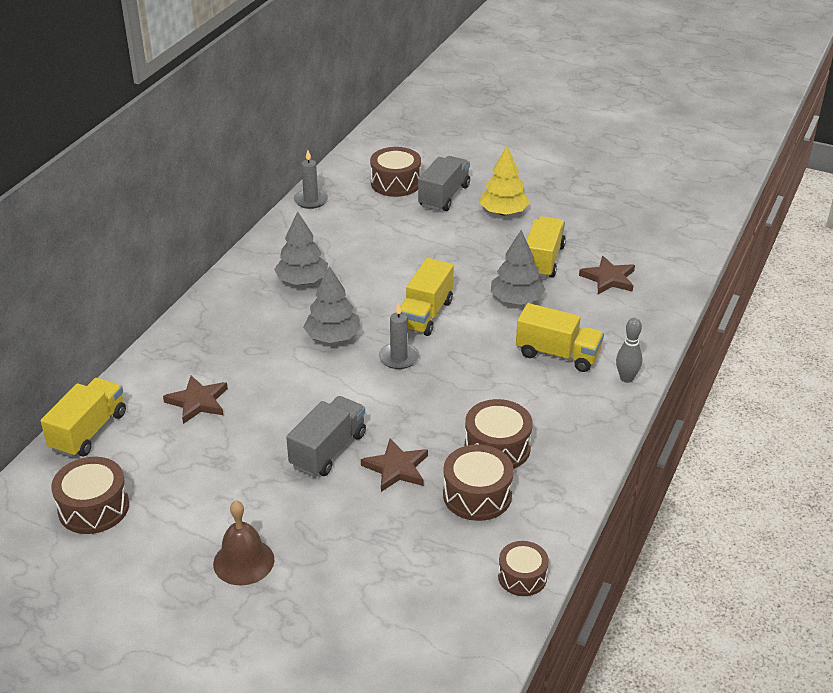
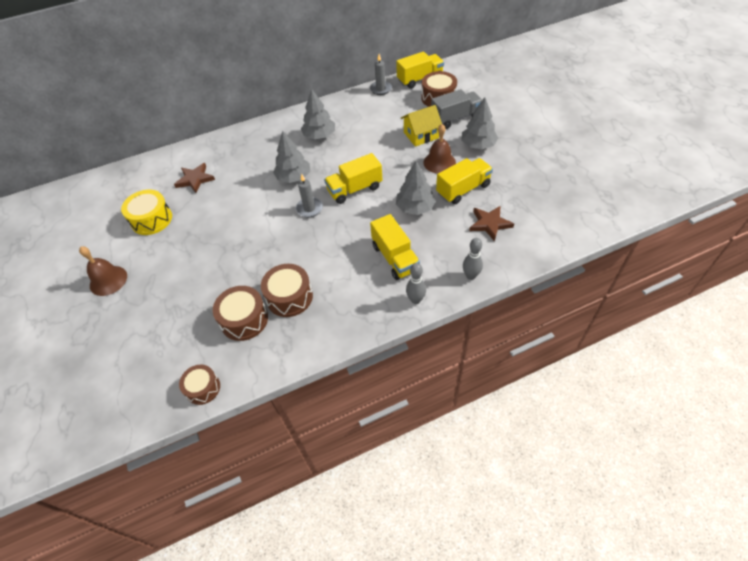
camera: 45 degrees right, 15 degrees up
(88, 431) = (138, 169): yellow truck -> yellow truck (420, 79)
(93, 508) = (94, 210): brown drum -> none
(202, 472) = (151, 219): none -> yellow drum
(328, 450) = (213, 243): grey truck -> none
(396, 468) = (228, 275): brown star -> none
(427, 229) = (421, 135): none -> yellow house
(484, 246) = (439, 162): none -> brown bell
(503, 212) = (478, 145): yellow tree -> grey tree
(649, 331) = (470, 276): none -> grey bowling pin

